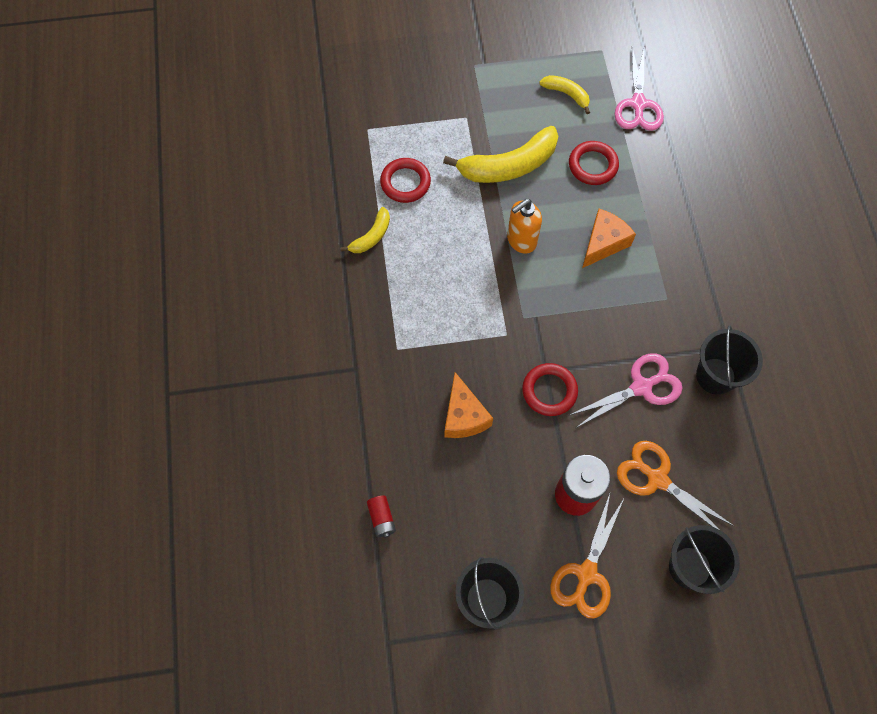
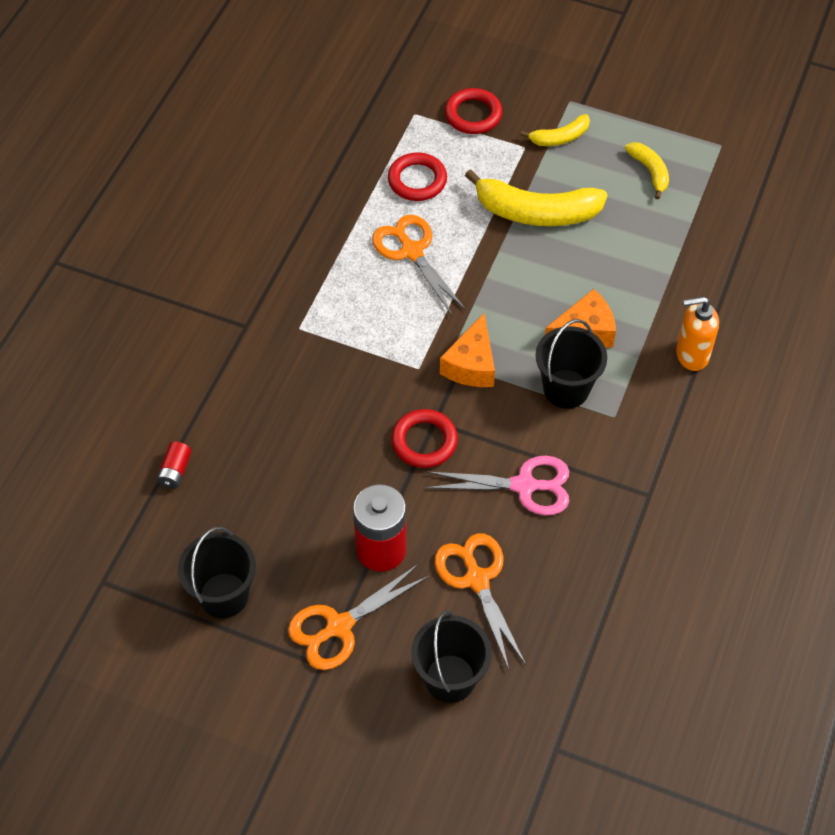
camera: 30 degrees right, 10 degrees down
(371, 236) = (347, 214): yellow banana -> yellow banana (560, 137)
(439, 243) = (411, 251): none -> orange scissors
(464, 416) = (321, 420): orange cheese -> orange cheese (471, 364)
(521, 241) = (497, 288): orange soap dispenser -> orange soap dispenser (691, 355)
(593, 165) = (628, 252): red ring -> red ring (473, 114)
(638, 104) = (723, 215): pink scissors -> none
(715, 376) = (613, 515): black bucket -> black bucket (566, 389)

